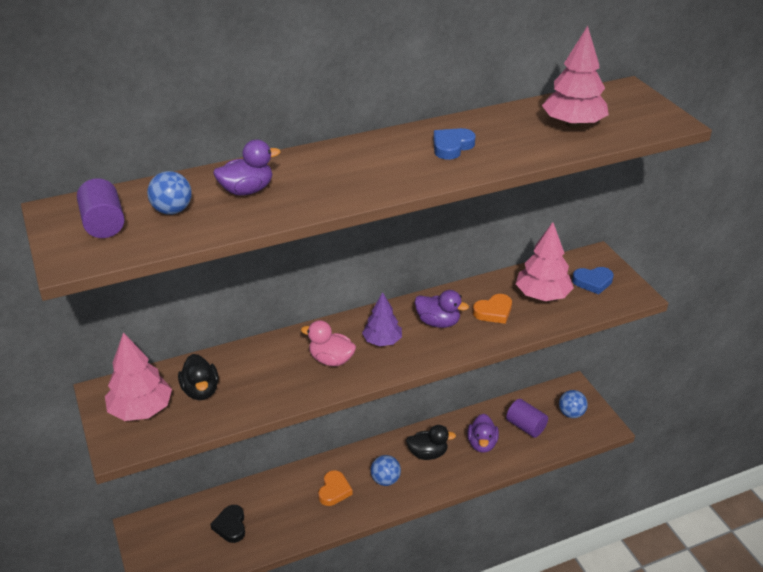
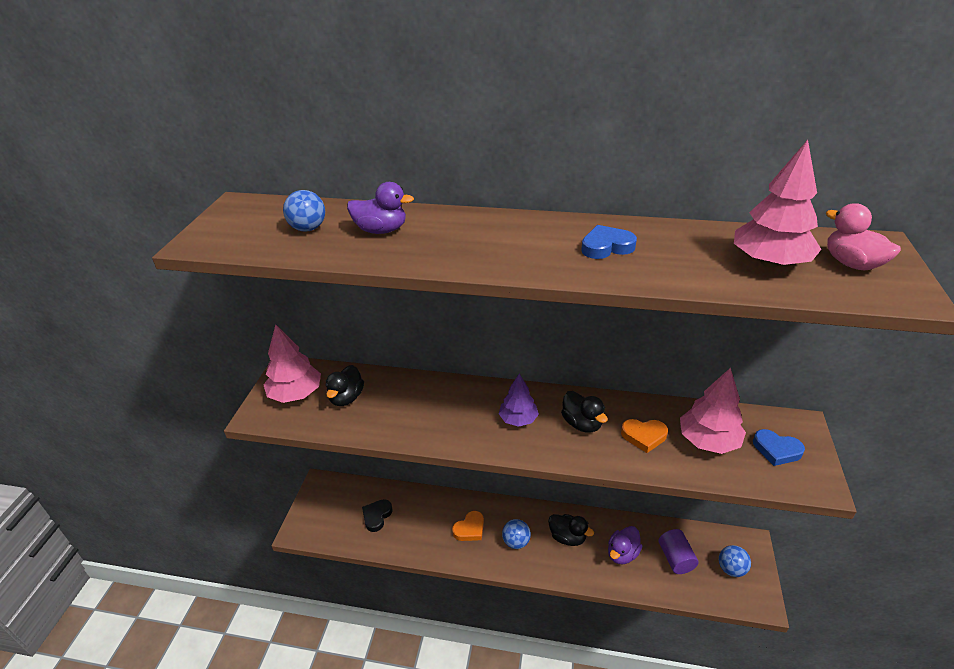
camera: 35 degrees right, 0 degrees up
(104, 224) = (251, 223): purple cylinder -> none
(331, 360) = (462, 417): pink duck -> pink duck (852, 264)
(438, 322) = (582, 424): purple duck -> black duck

